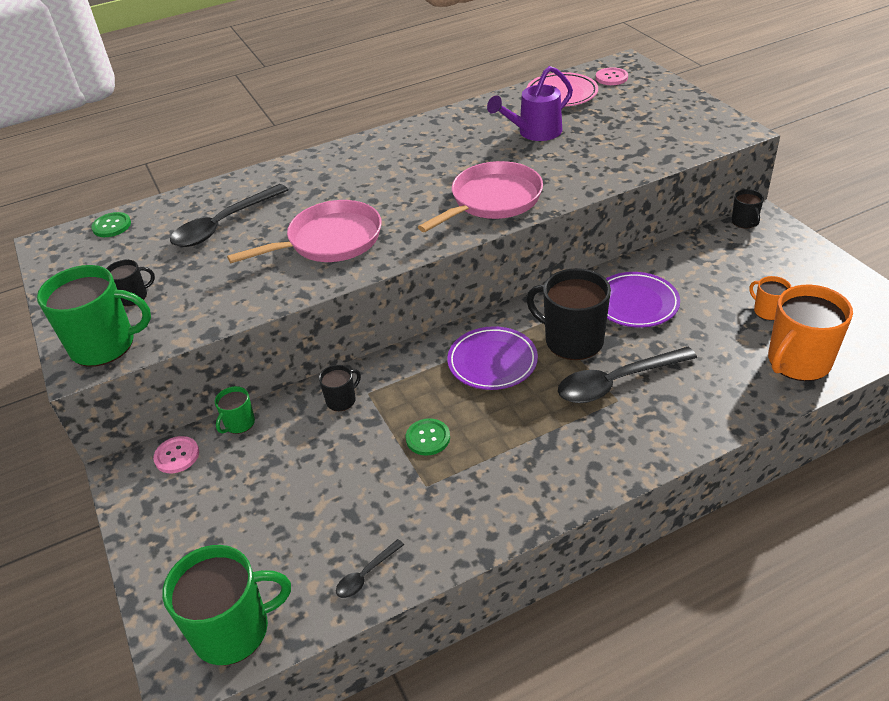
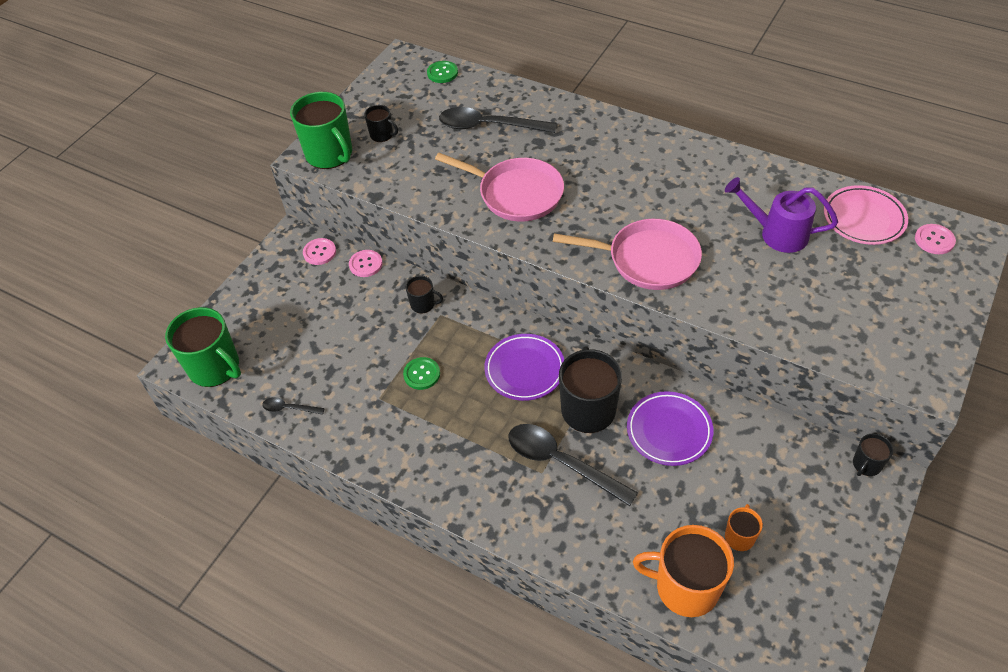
camera: 55 degrees right, 10 degrees up
(239, 423) = (365, 264): green mug -> pink button

